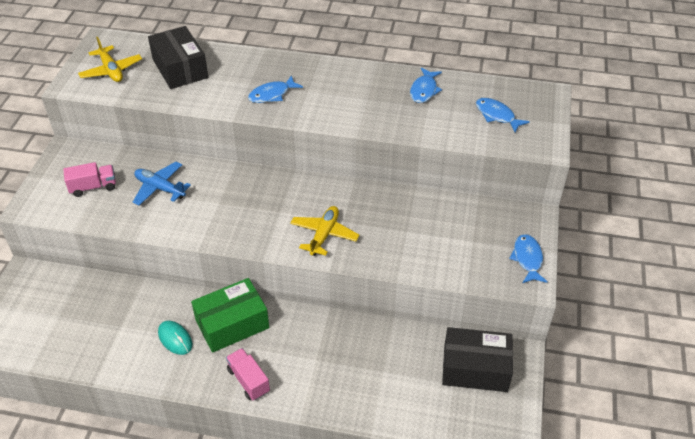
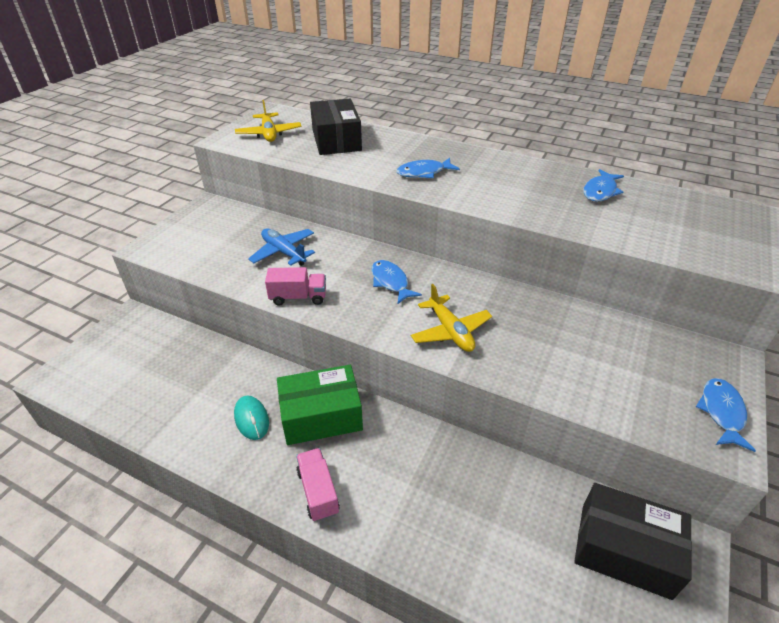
camera: 15 degrees right, 5 degrees down
(93, 187) = (218, 240): pink truck -> pink truck (298, 297)
(324, 235) = (450, 331): yellow plane -> yellow plane turned 120 degrees clockwise
(497, 115) = (692, 227): blue fish -> blue fish (390, 282)

